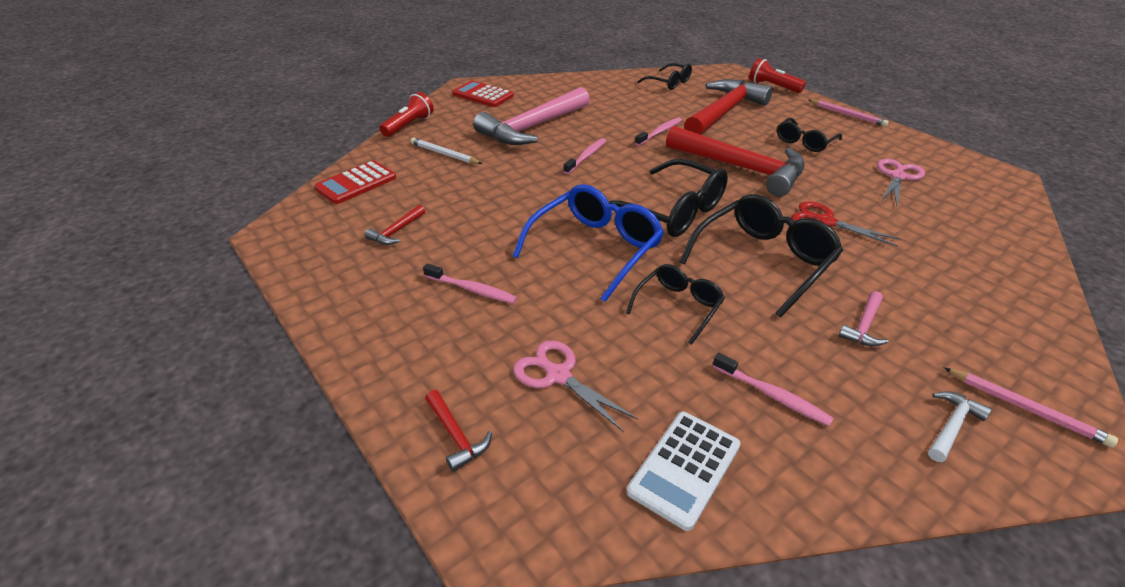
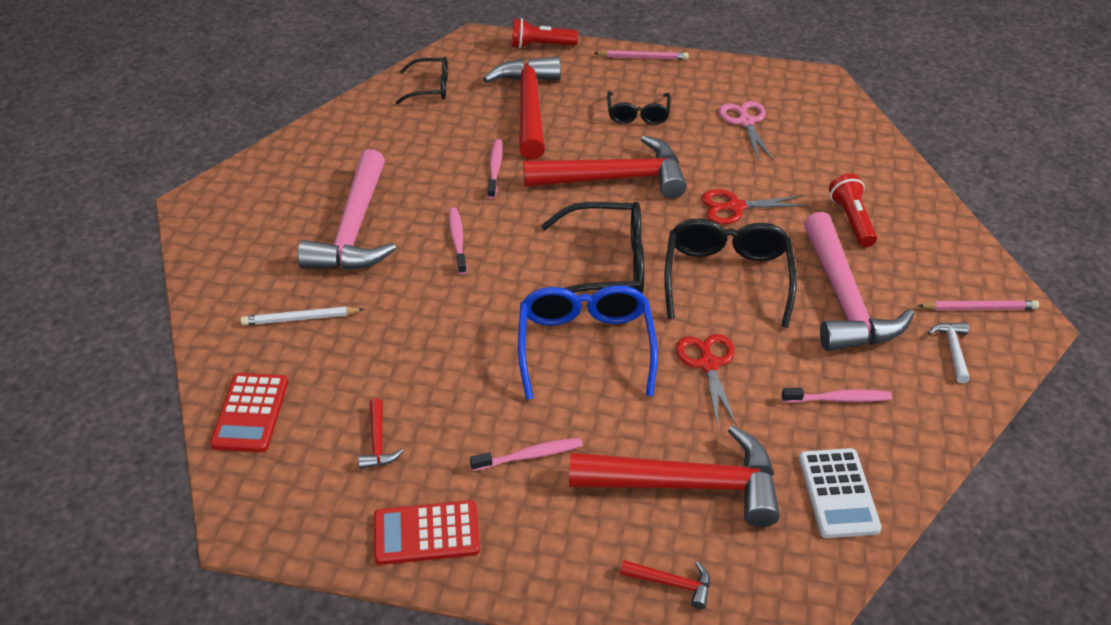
camera: 40 degrees left, 5 degrees up
(409, 125) = (202, 301): red flashlight -> red flashlight (851, 220)
(483, 95) = (234, 208): red calculator -> red calculator (426, 533)
(558, 375) = (687, 484): pink scissors -> red hammer
(678, 307) = (708, 364): black glasses -> red scissors
(864, 326) = (844, 299): pink hammer -> pink hammer, size x2.44

